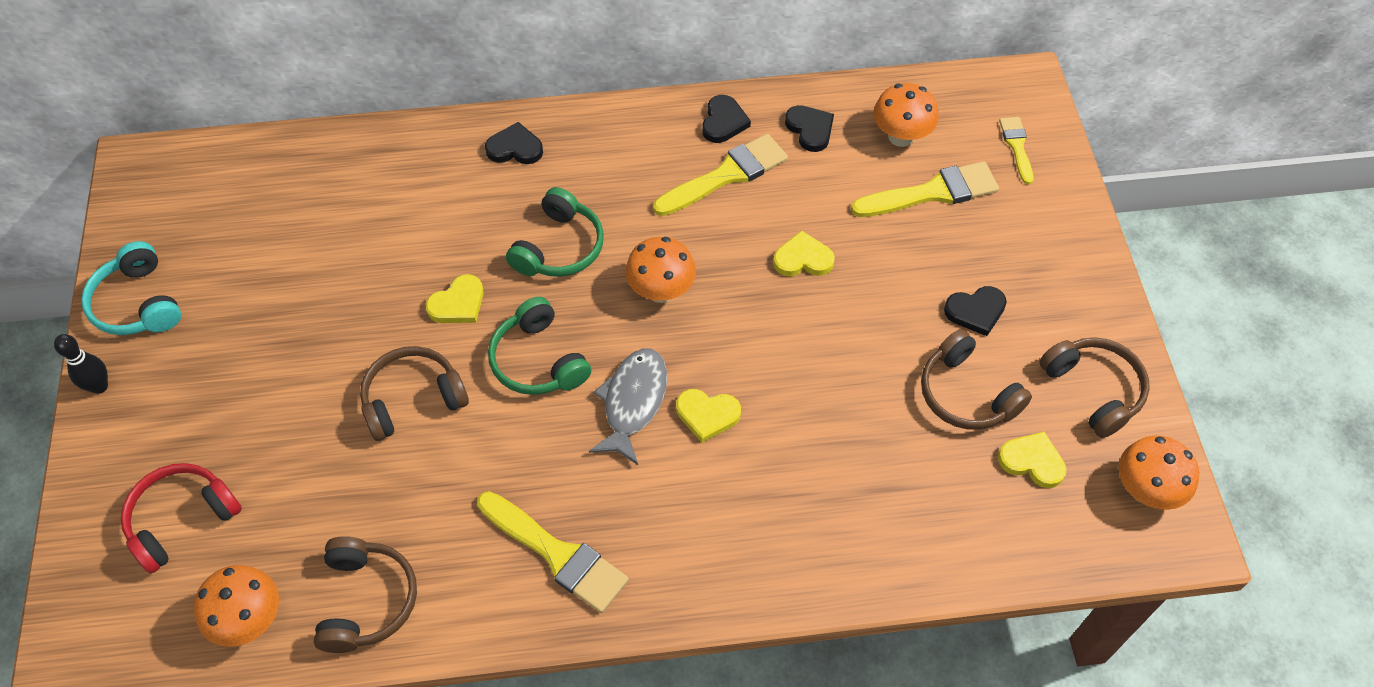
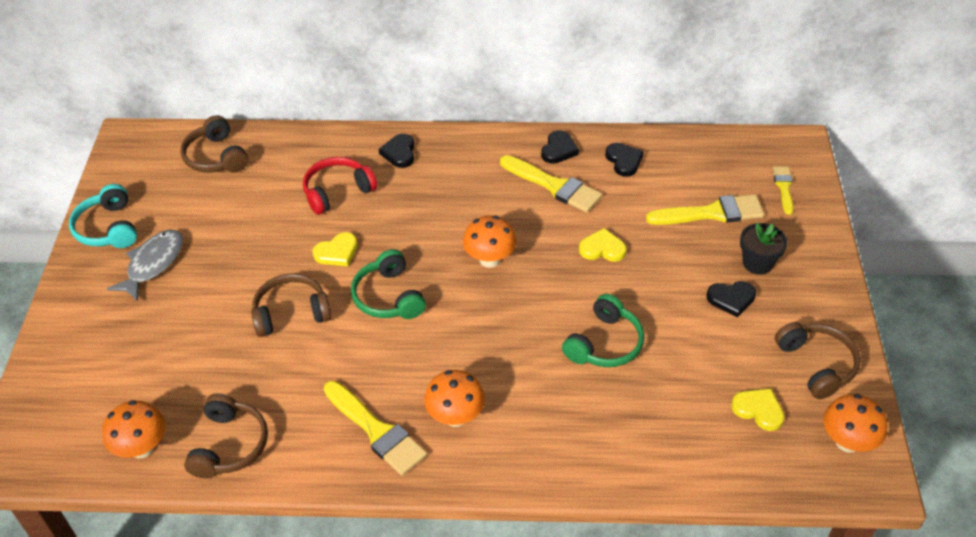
camera: 10 degrees right, 10 degrees down
(99, 386) = (69, 279): black bowling pin -> none
(182, 519) = (108, 374): red headphones -> red headphones (337, 191)
(515, 148) = (399, 153): black heart -> black heart turned 105 degrees counterclockwise
(559, 247) = (419, 222): green headphones -> green headphones (605, 344)
(633, 402) = (454, 333): grey fish -> grey fish (153, 264)
(707, 415) = (509, 348): yellow heart -> none
(726, 175) = (554, 186): yellow brush -> yellow brush turned 60 degrees clockwise
(900, 136) = (693, 172): orange mushroom -> orange mushroom (455, 416)
(966, 394) = (714, 356): brown headphones -> brown headphones (216, 157)
(1000, 257) = (757, 263): none -> black flower pot

